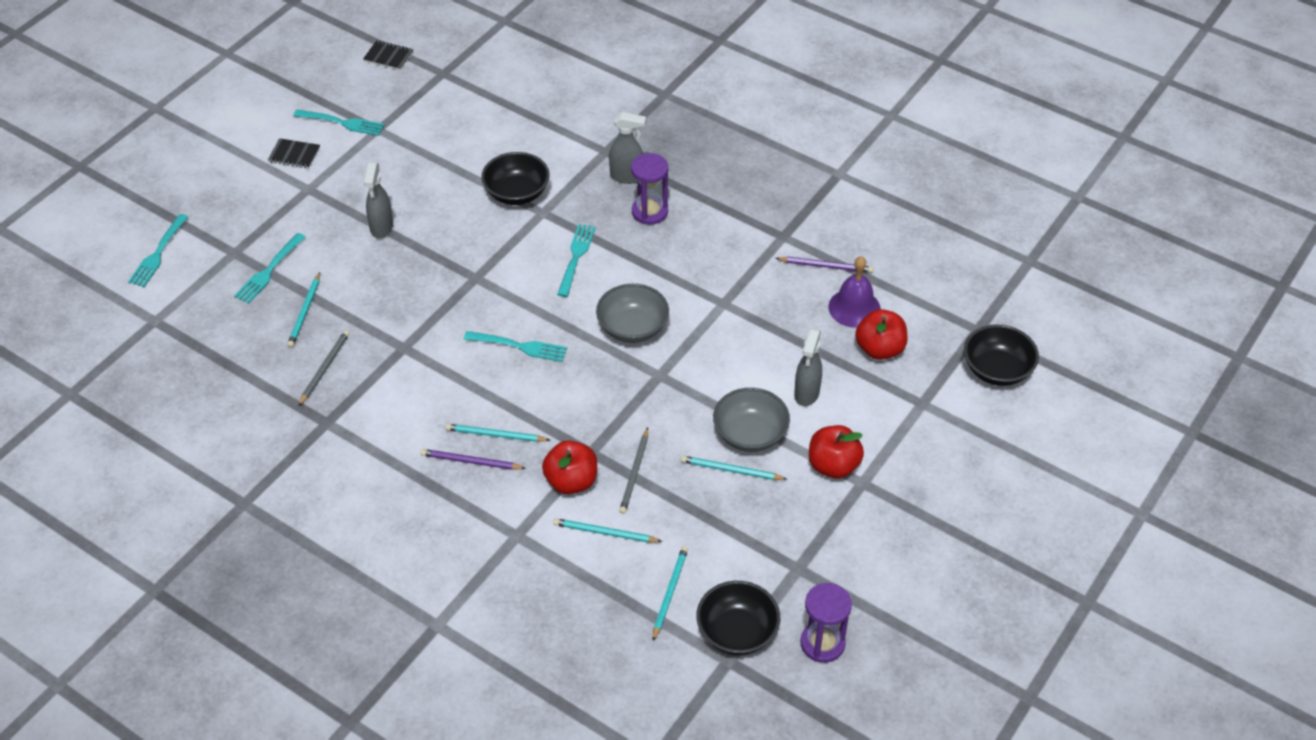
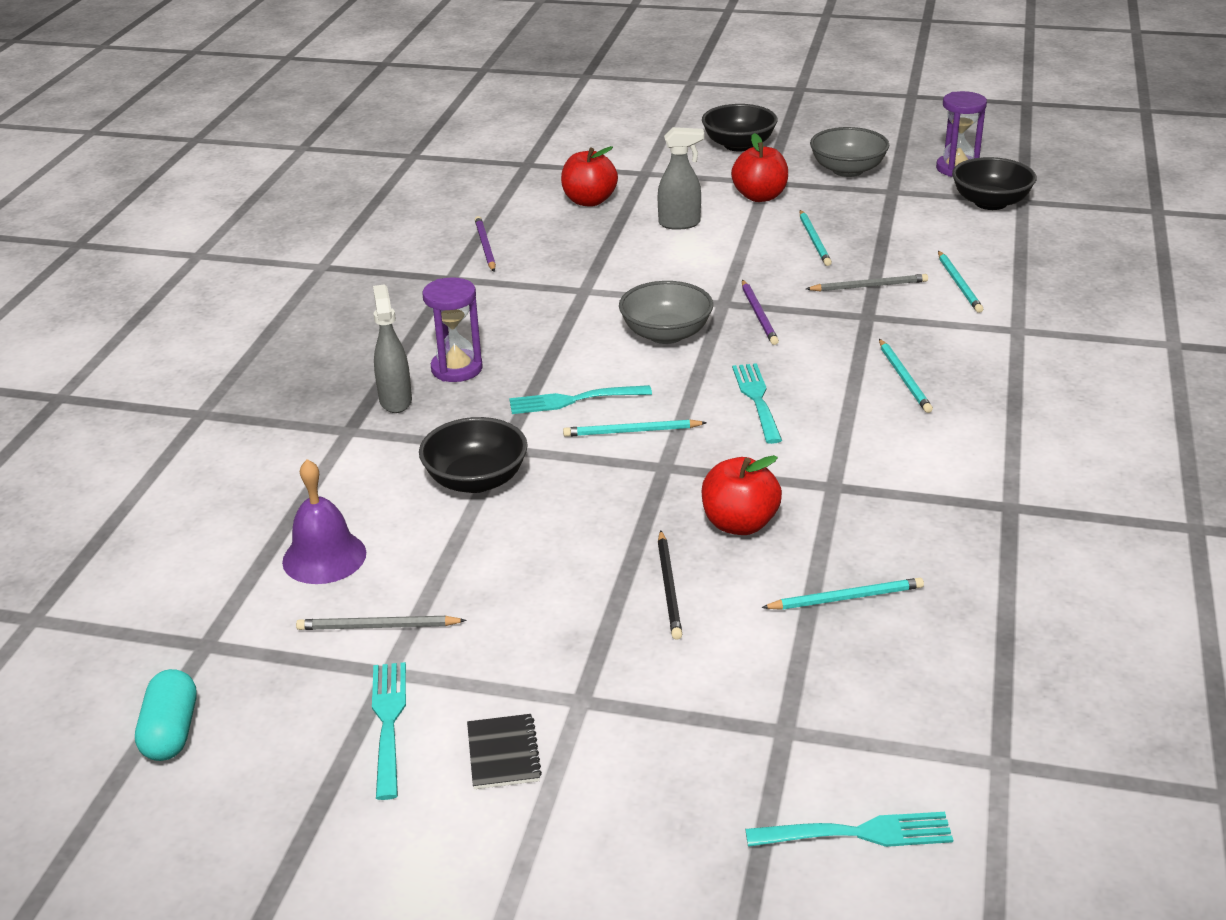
camera: 110 degrees left, 15 degrees down
(269, 270) = (793, 670): turquoise fork -> none
(324, 368) = (928, 540): grey pencil -> grey pencil (377, 627)
(365, 244) = (669, 587): none -> black pencil
(381, 227) = (623, 584): grey spray bottle -> none
(388, 56) = (171, 732): black notebook -> turquoise capsule
(471, 461) = (957, 383): purple pencil -> purple pencil (759, 315)
(571, 481) = (917, 317): red apple -> red apple (739, 524)
(670, 593) = (987, 239): turquoise pencil -> turquoise pencil (631, 431)
(750, 434) = (760, 240): grey bowl -> grey bowl (847, 170)
(854, 308) = (539, 222): purple bell -> purple bell (324, 557)
(997, 370) = (574, 149): black bowl -> black bowl (739, 145)

